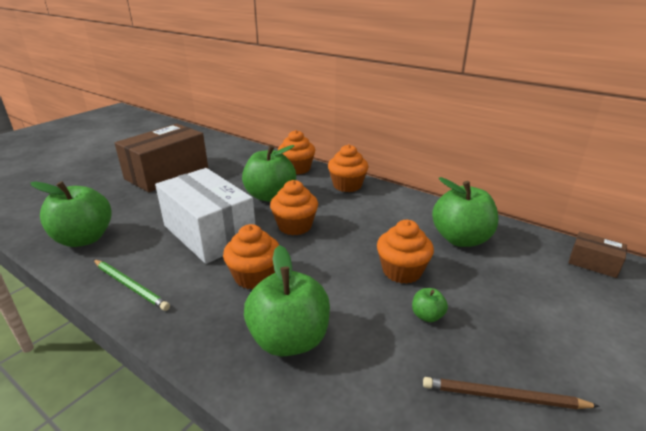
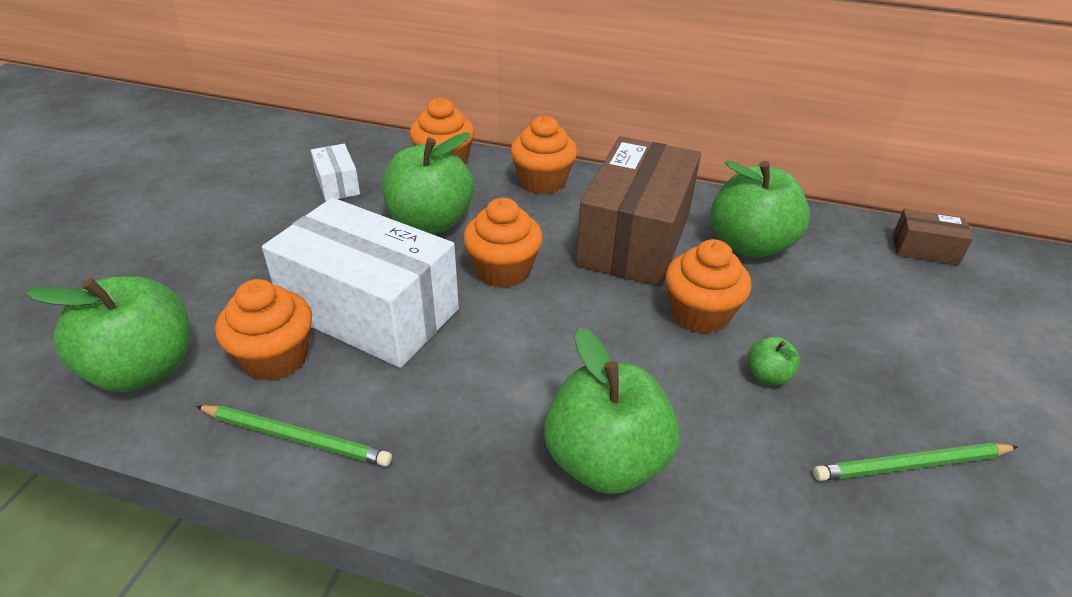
camera: 20 degrees left, 10 degrees up
(167, 173) = (215, 209): brown box -> brown box (635, 238)
(233, 171) = (337, 184): none -> white box
(254, 276) = (493, 372): orange cupcake -> orange cupcake (275, 358)
(504, 397) = (912, 465): brown pencil -> green pencil

